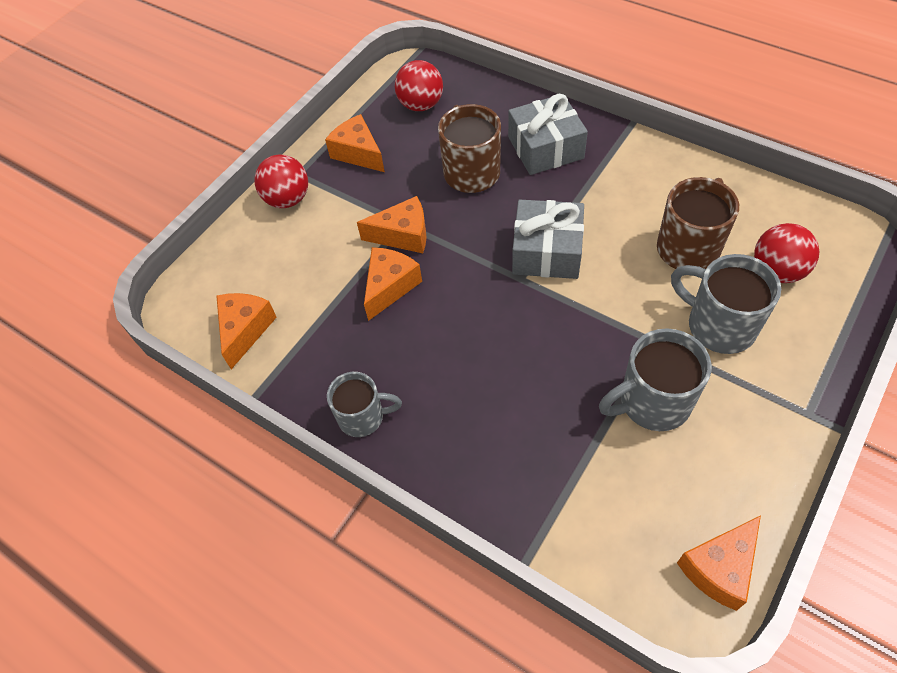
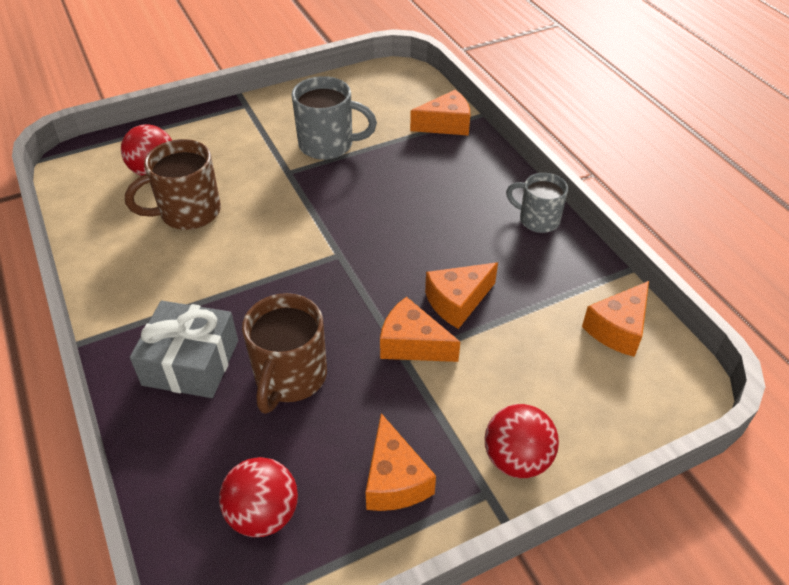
camera: 155 degrees left, 10 degrees down
(547, 251) = (297, 263): grey gift -> none
(718, 325) = (236, 161): grey mug -> none
(719, 568) = (372, 77): orange cheese -> orange cheese (446, 125)

